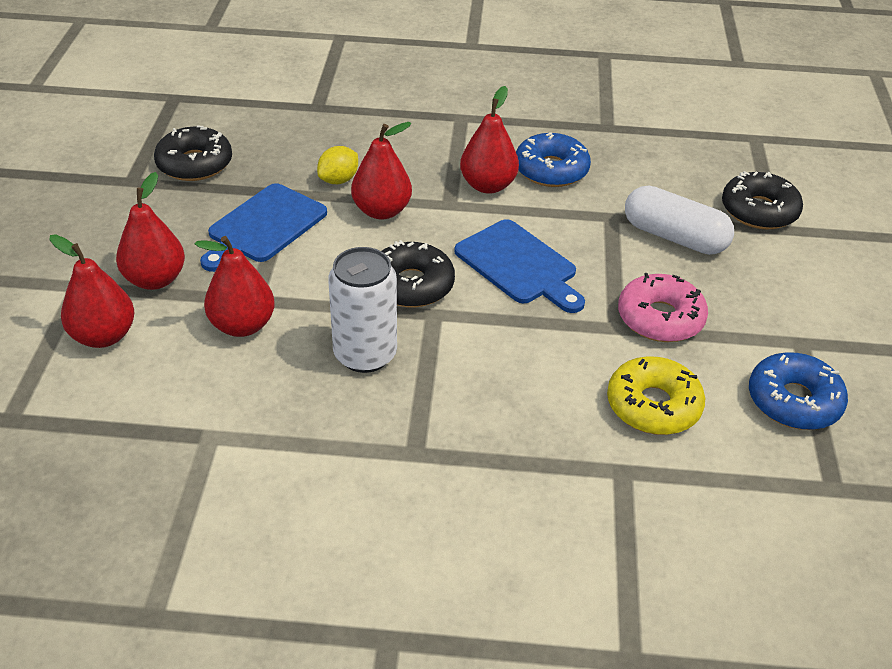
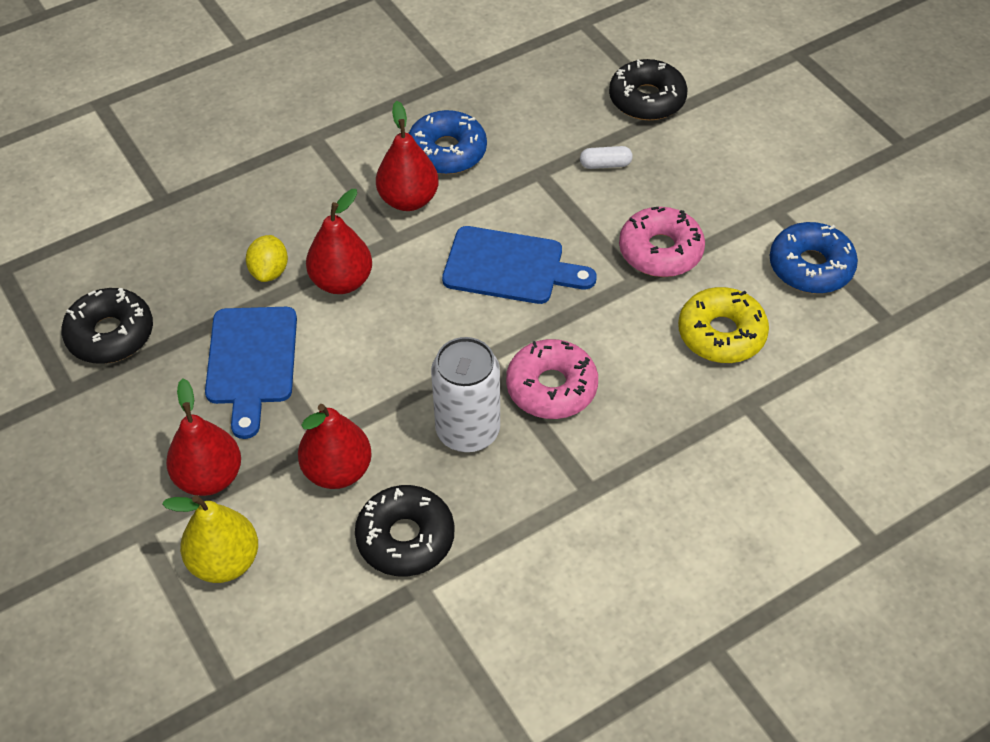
camera: 35 degrees left, 10 degrees up
(104, 336) = (225, 561): red pear -> yellow pear
(411, 285) = (440, 341): black donut -> black donut (405, 538)
(463, 363) = (551, 387): none -> pink donut
(674, 237) = (605, 165): white capsule -> white capsule, size x0.47

